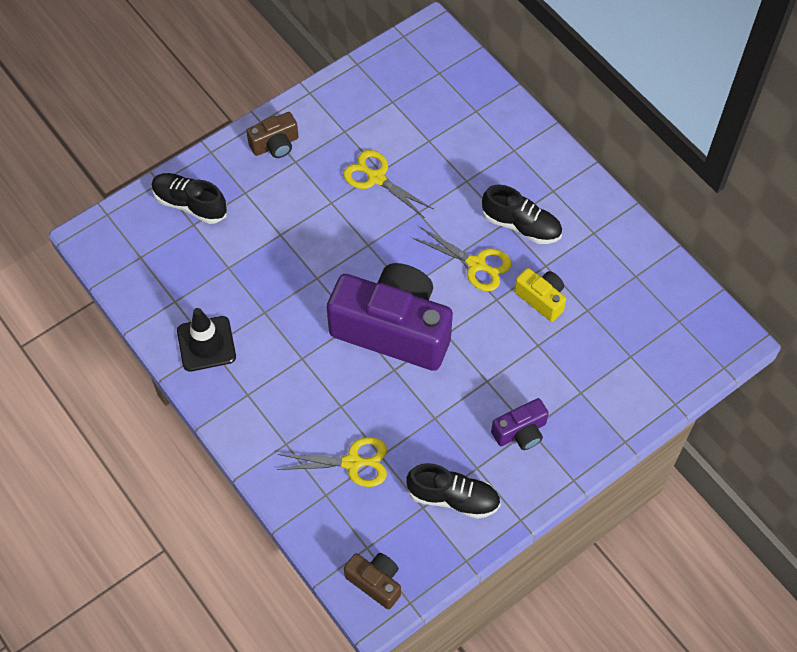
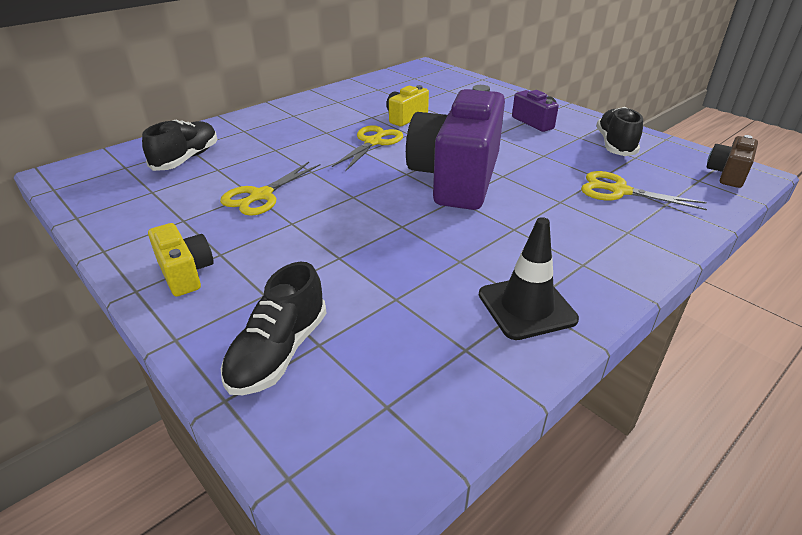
camera: 95 degrees left, 25 degrees down
(275, 145) = (185, 273): brown camera -> yellow camera
(353, 462) = (619, 191): yellow scissors -> yellow scissors turned 60 degrees counterclockwise
(521, 225) = (330, 126): black shoe -> black shoe (186, 159)

